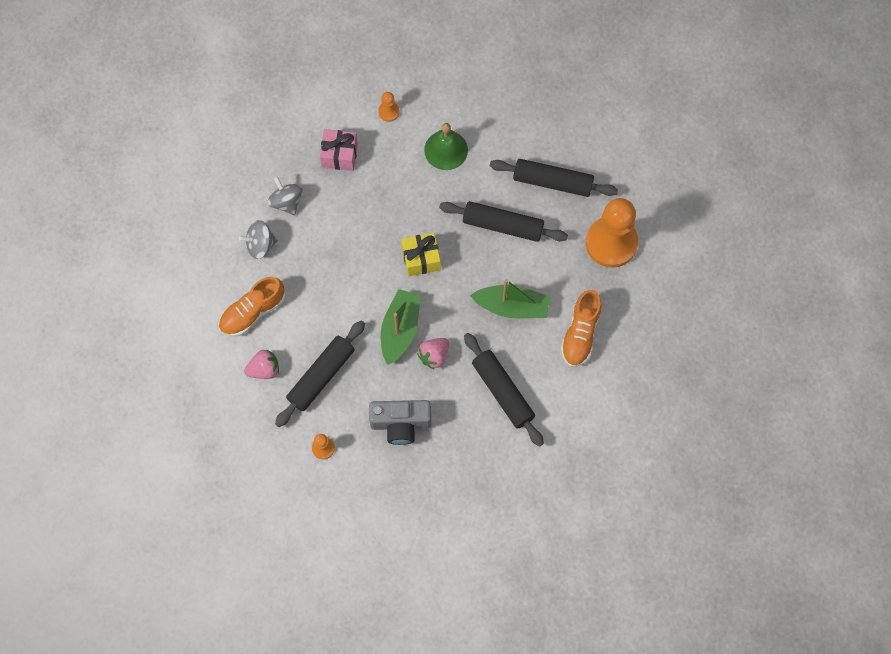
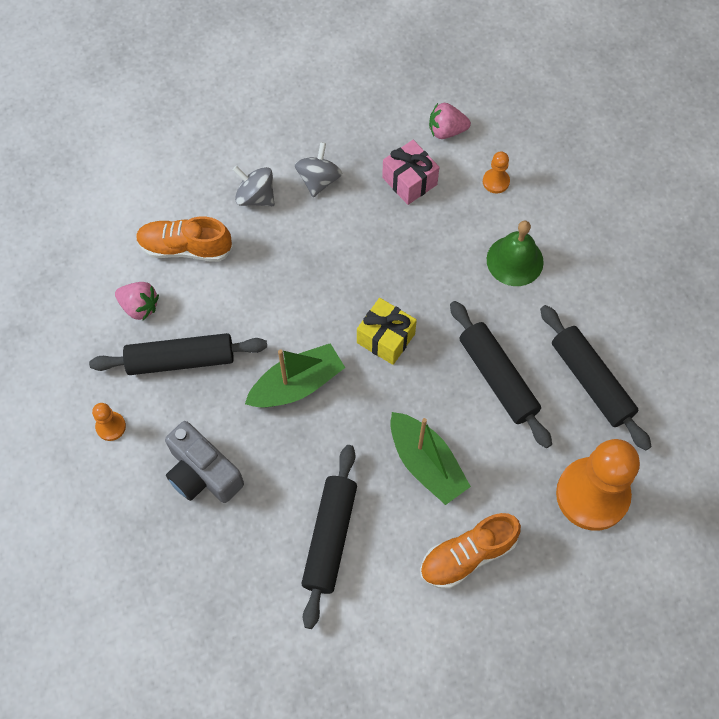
camera: 45 degrees right, 5 degrees down
(434, 356) = (302, 439): pink strawberry -> pink strawberry (446, 131)

